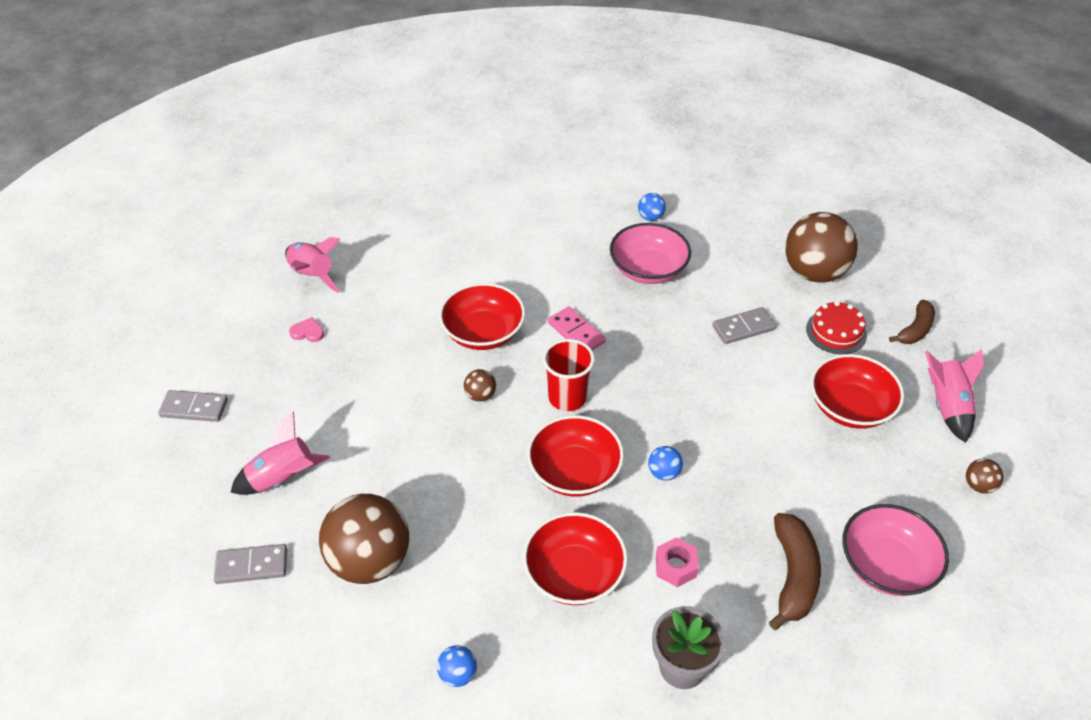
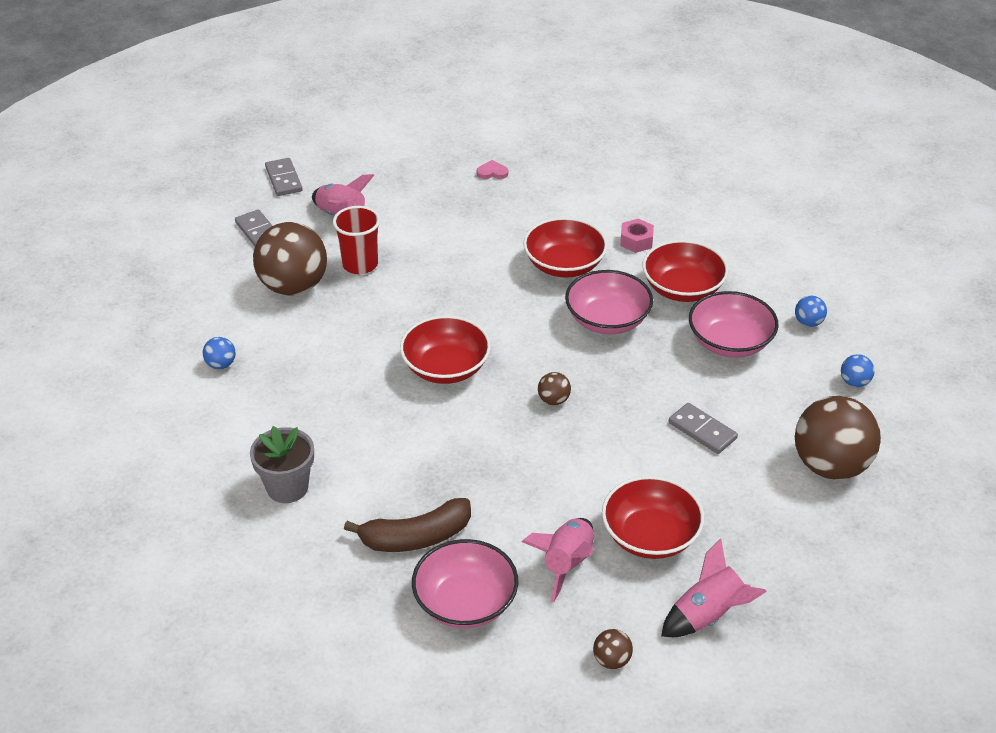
camera: 65 degrees right, 5 degrees down
(194, 408) = (379, 150): grey domino -> grey domino (284, 179)
(308, 332) = (492, 172): pink heart -> pink heart turned 75 degrees counterclockwise
(312, 275) = (556, 150): pink rocket -> pink rocket (567, 564)
(480, 395) = (492, 287): brown ball -> brown ball (553, 400)
(567, 398) = (525, 338): red cup -> red cup (360, 264)
(574, 574) = (342, 399): red bowl -> red bowl (682, 288)
(576, 332) = (607, 320): pink domino -> pink bowl
(664, 473) = (479, 423): blue ball -> blue ball (854, 382)
(676, 566) = (383, 457): pink nut -> pink nut (636, 241)
(836, 332) = (752, 503): red cake -> none
(915, 330) = (807, 568): brown banana -> none

